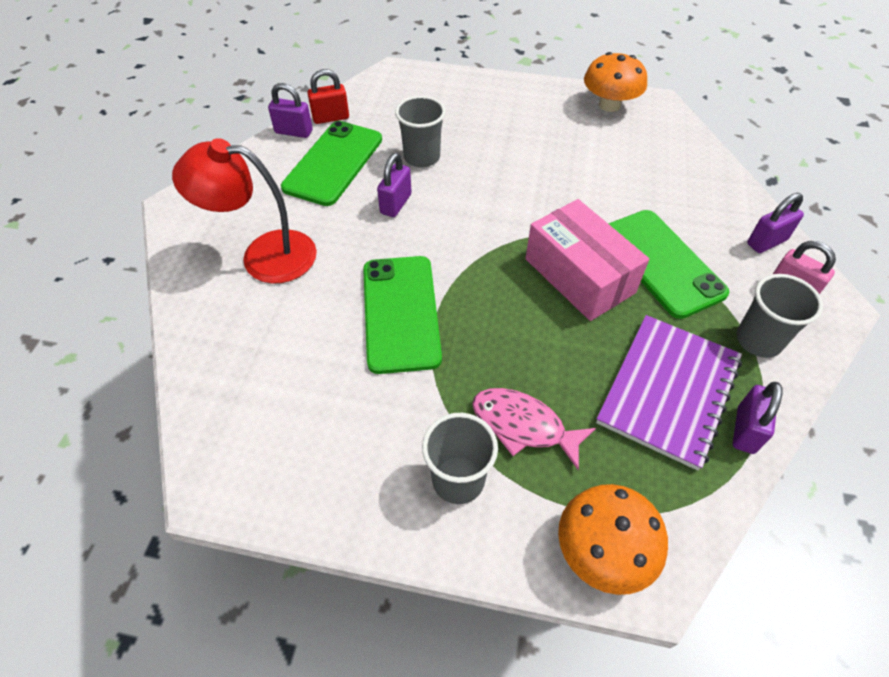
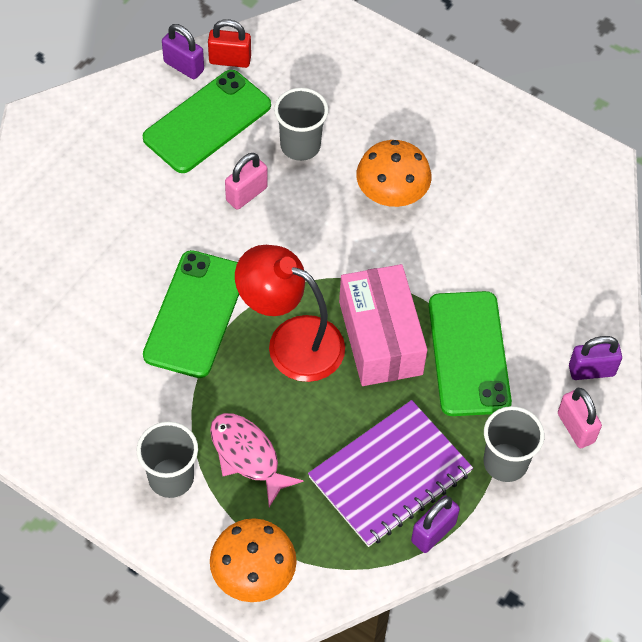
camera: 20 degrees right, 5 degrees up
(264, 255) = (98, 208): red lamp -> red lamp (291, 341)
(396, 204) = (246, 194): purple padlock -> pink padlock
(609, 105) = (543, 146): orange mushroom -> orange mushroom (391, 193)

